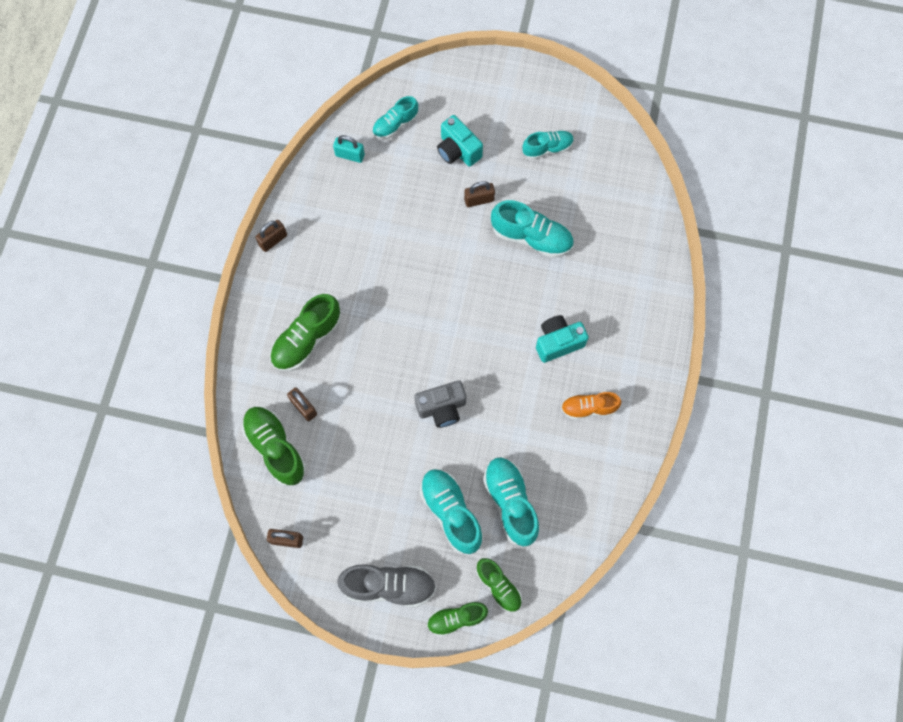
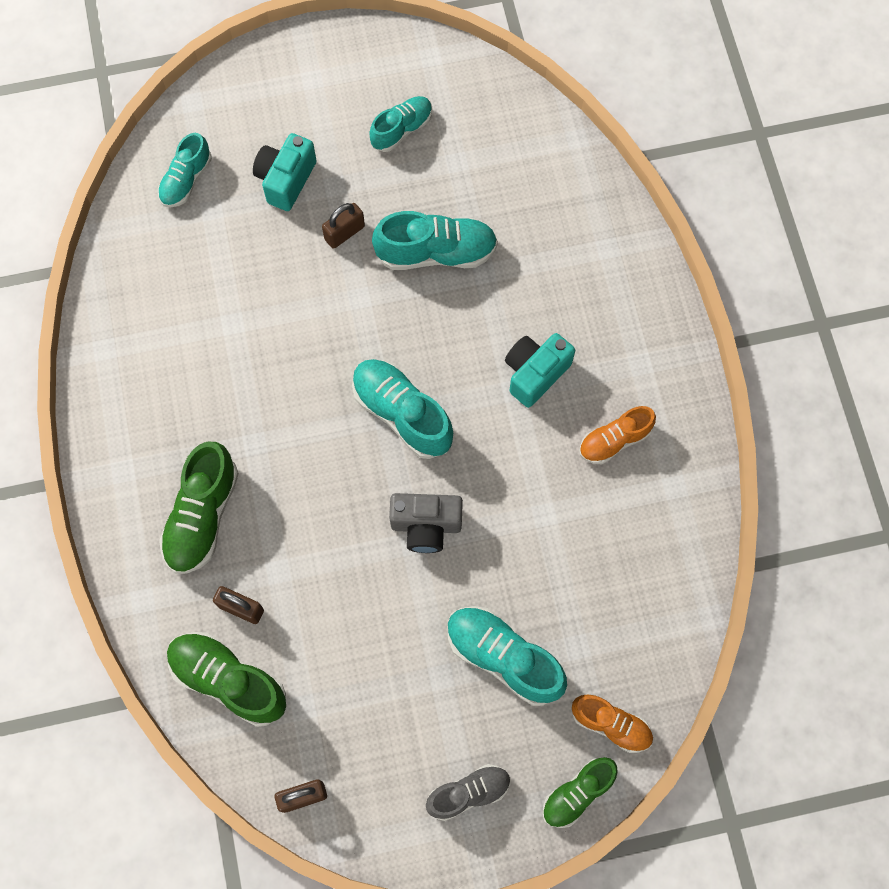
camera: 25 degrees left, 0 degrees up
(273, 240) = (92, 403): brown padlock -> none
(350, 155) = (144, 246): turquoise padlock -> none
(389, 586) = (468, 793): grey shoe -> grey shoe, size x0.64
(442, 408) = (426, 526): grey camera -> grey camera turned 45 degrees clockwise
(458, 150) = (286, 180): turquoise camera -> turquoise camera turned 90 degrees clockwise
(498, 586) = (611, 725): green shoe -> orange shoe
(510, 503) = (574, 609): turquoise shoe -> turquoise shoe (402, 414)

